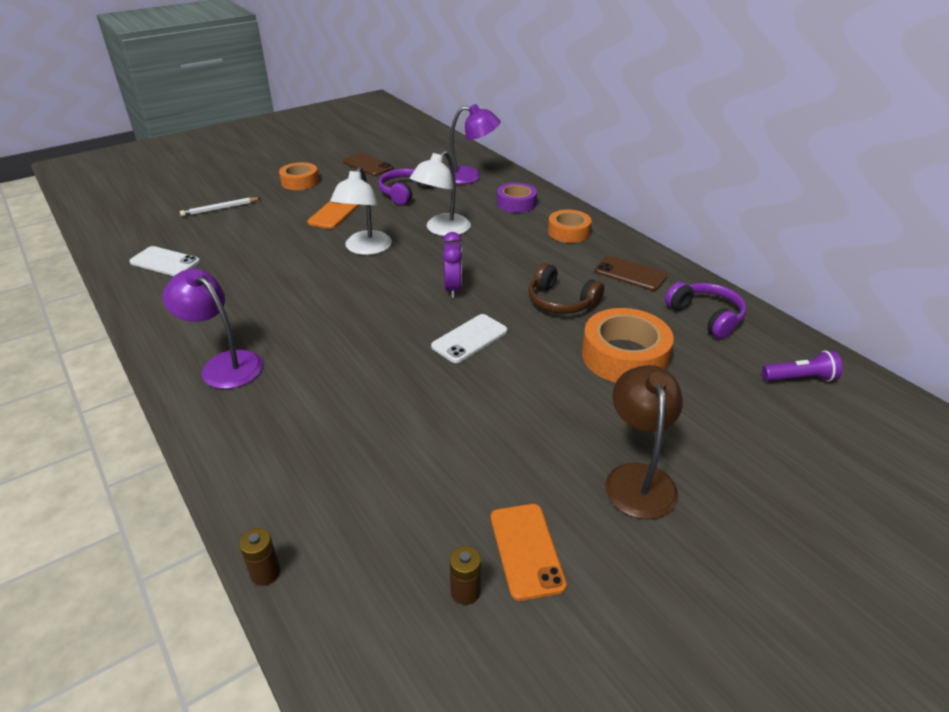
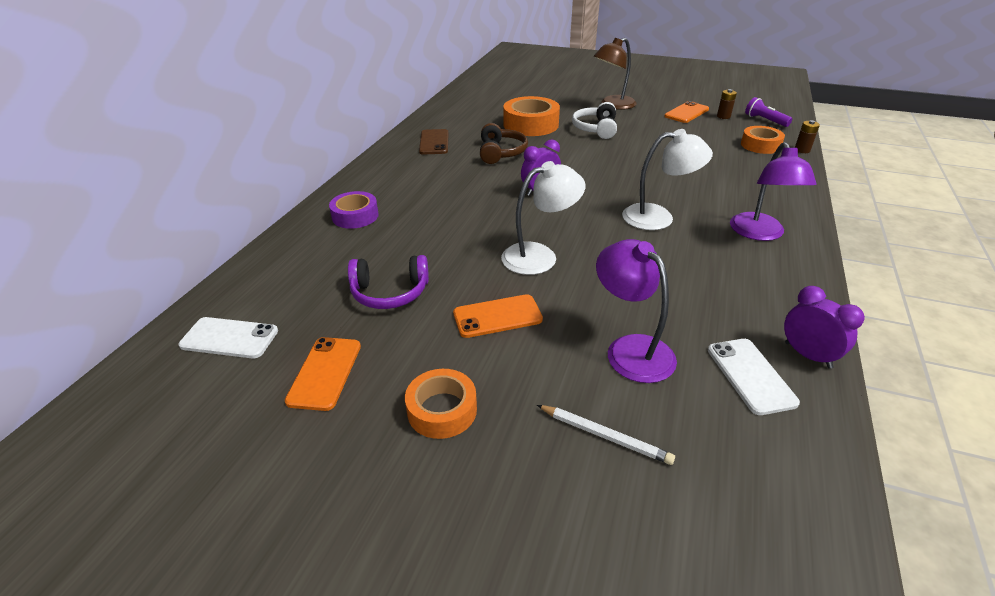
camera: 125 degrees left, 0 degrees up
(134, 289) = (807, 355): none -> purple clock
(367, 165) = (325, 373): brown phone -> orange phone
(442, 230) = (454, 232): white lamp -> white lamp (658, 217)
(469, 339) = (585, 165): white phone -> white phone (229, 338)
(470, 176) = (303, 267): purple lamp -> purple lamp (631, 349)
(559, 403) = (595, 129): none -> white headphones
(568, 232) = (392, 177): orange tape -> orange tape (760, 145)
(706, 316) = (459, 115): purple headphones -> none
(800, 378) = (488, 91): purple flashlight -> purple flashlight (764, 120)

